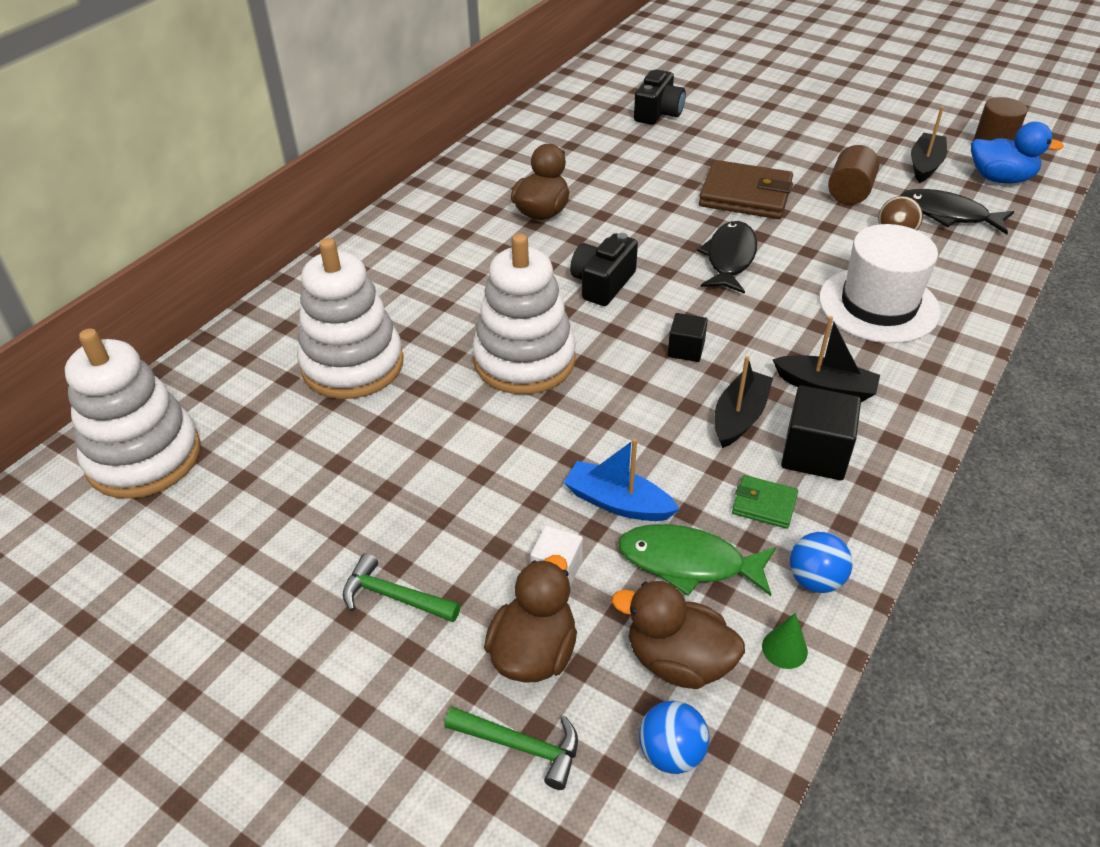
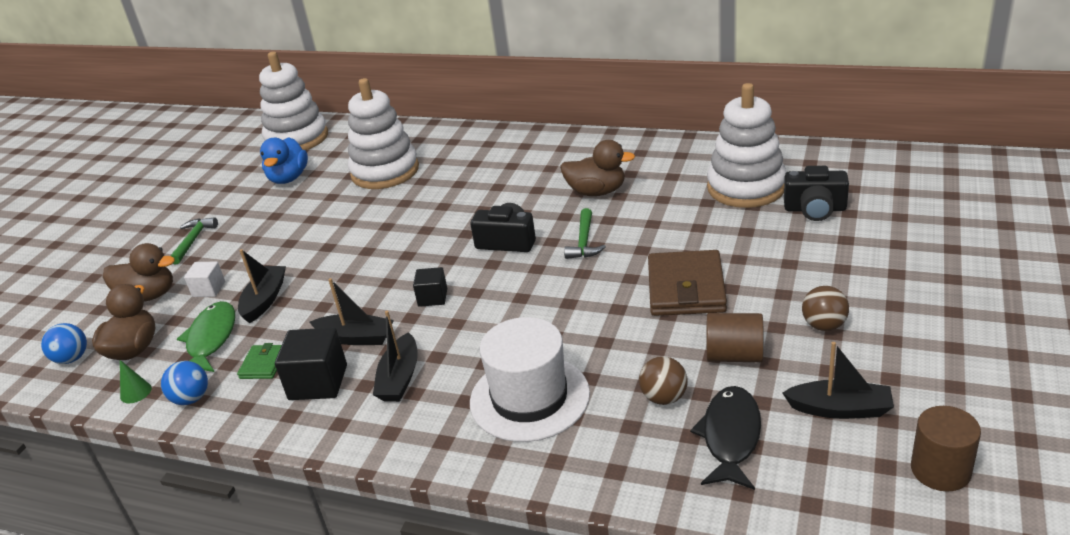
camera: 80 degrees right, 10 degrees down
(521, 746) = (88, 306): green hammer -> green hammer (584, 242)
(524, 360) = (403, 230): white stacking toy -> white stacking toy (746, 187)
(618, 502) = (264, 300): blue boat -> black boat
(729, 258) = (570, 297): black fish -> none
(824, 147) = (824, 325): none -> brown ball
(1000, 179) = (852, 481): blue duck -> blue duck (288, 178)

